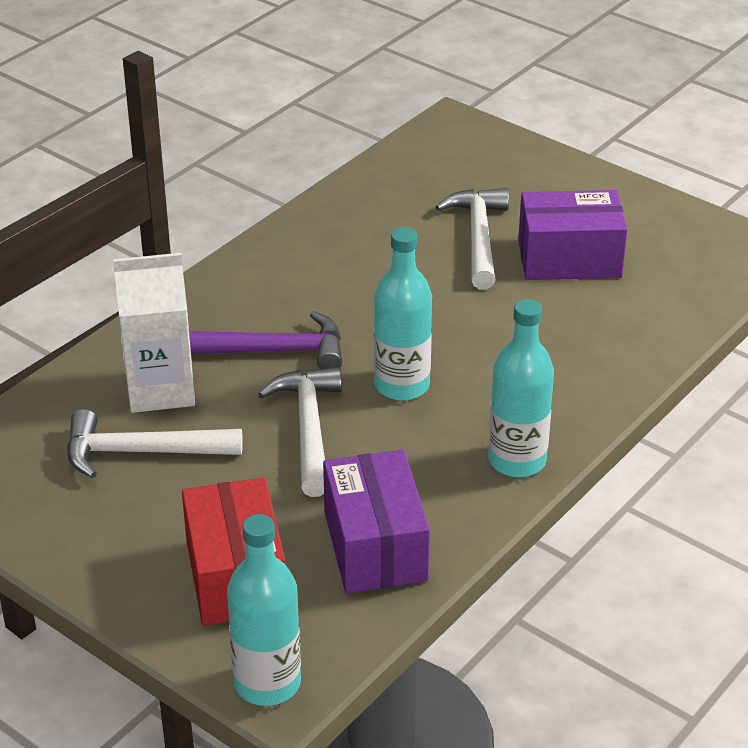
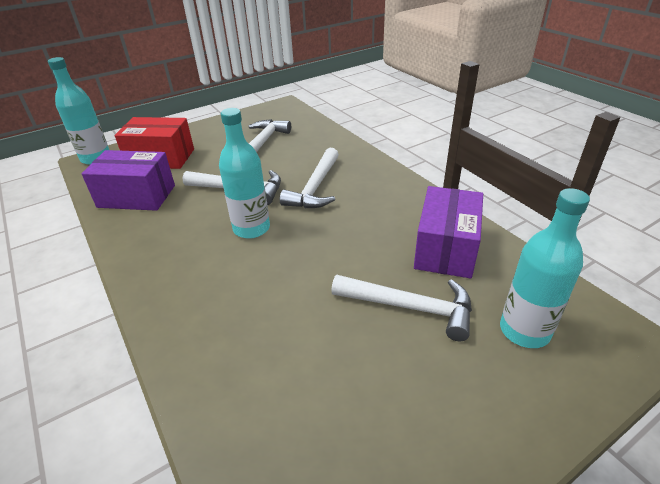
camera: 110 degrees right, 0 degrees up
(160, 389) = (304, 152): white carton -> none
(273, 351) = (315, 188): purple hammer -> white hammer
(517, 460) = (145, 261): turquoise bottle -> turquoise bottle (524, 330)
(569, 259) = (356, 364): purple box -> purple box (445, 248)

